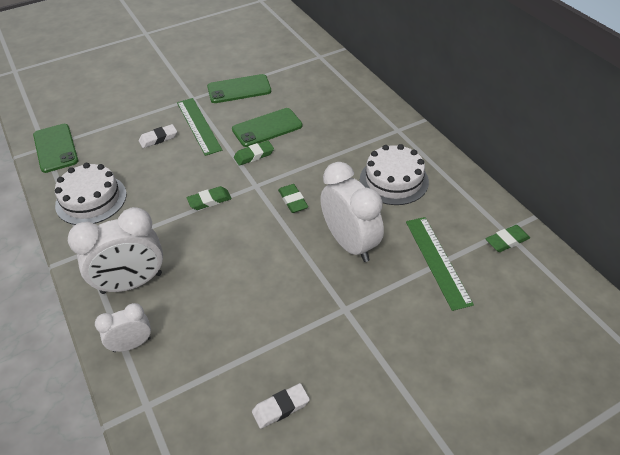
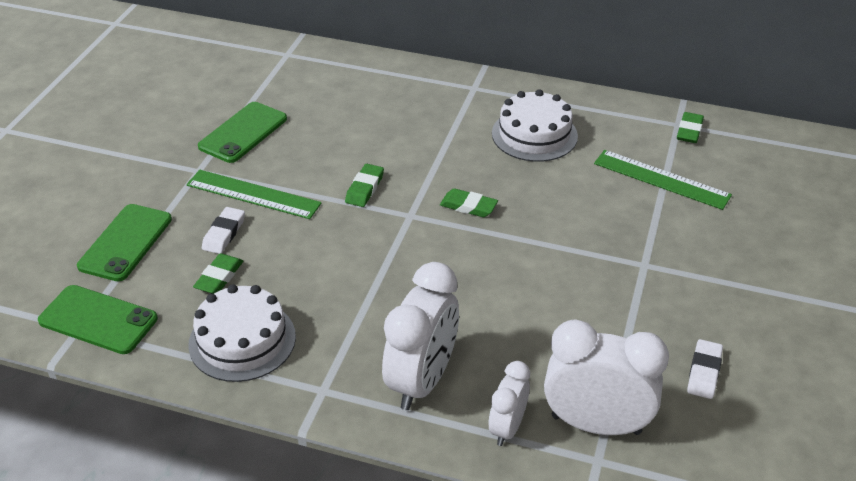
camera: 45 degrees left, 5 degrees down
(209, 200) = (383, 257): green eraser -> green eraser (219, 277)
(267, 128) = (337, 155): green phone -> green phone (126, 242)
(350, 244) = (574, 210): white clock -> white clock (596, 424)

